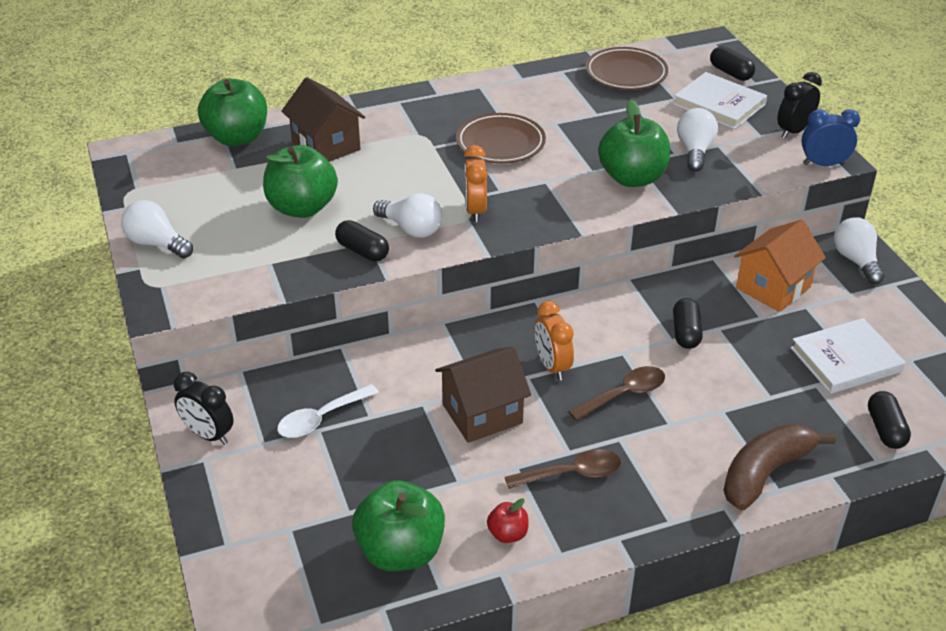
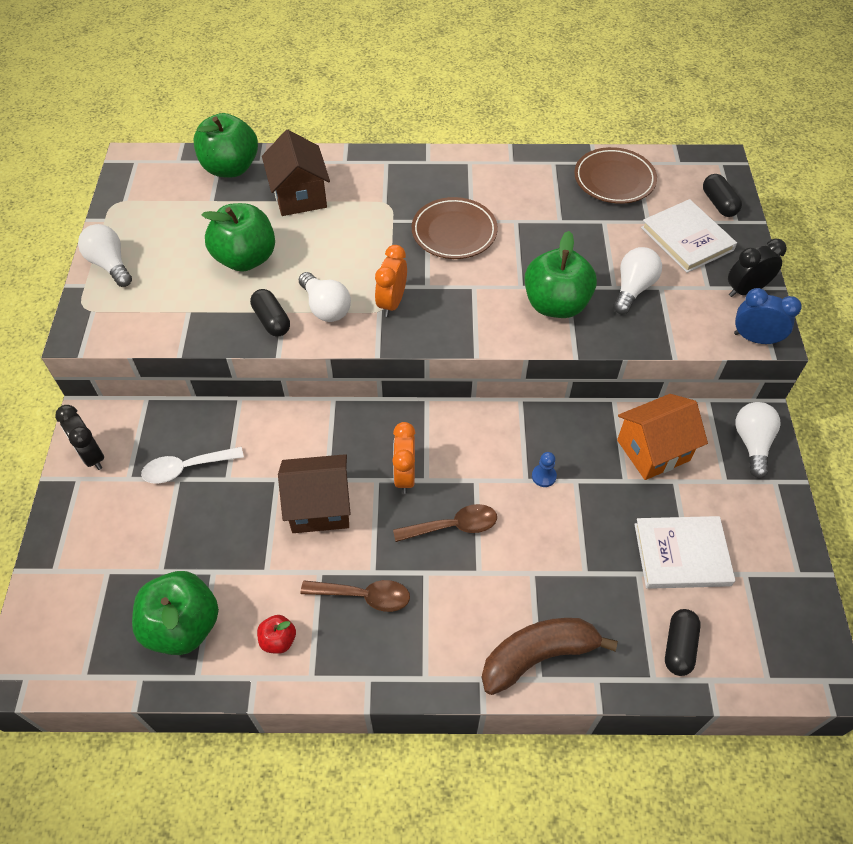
camera: 20 degrees right, 15 degrees up
(685, 333) = (543, 476): black capsule -> blue pawn

